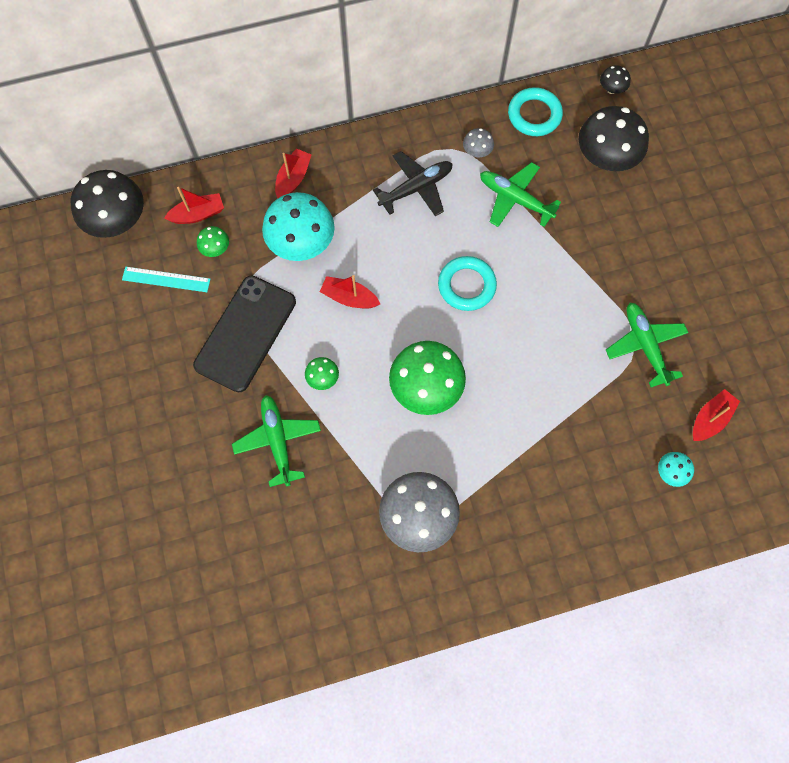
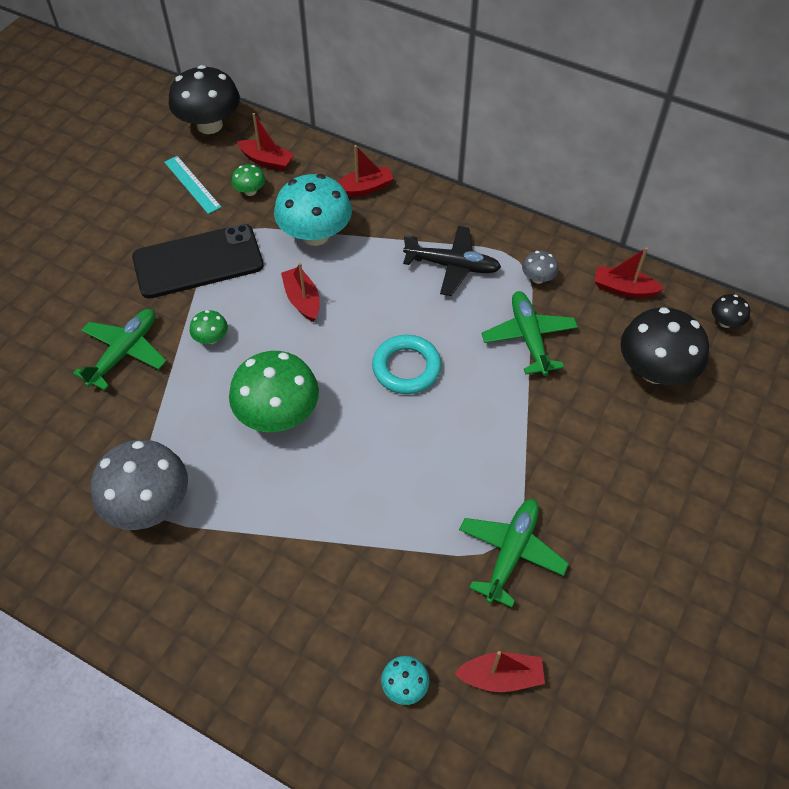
camera: 45 degrees right, 15 degrees down
(534, 115) = (623, 289): turquoise ring -> red boat

